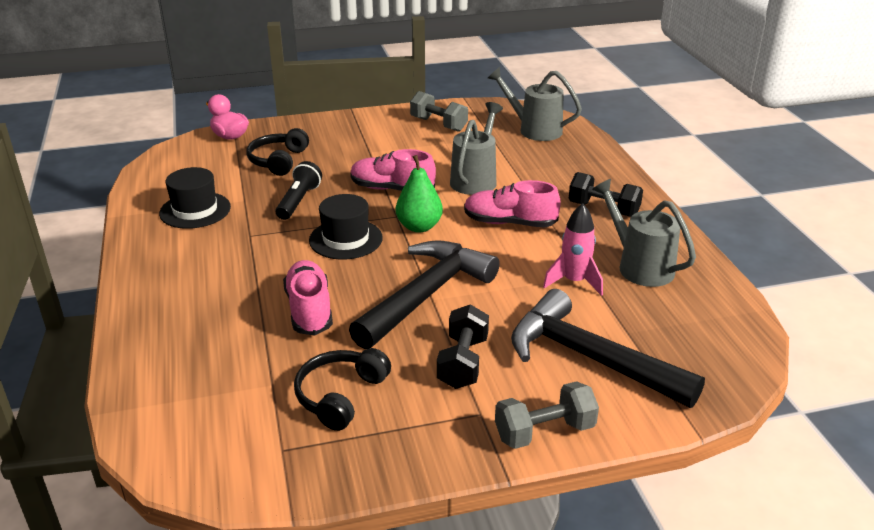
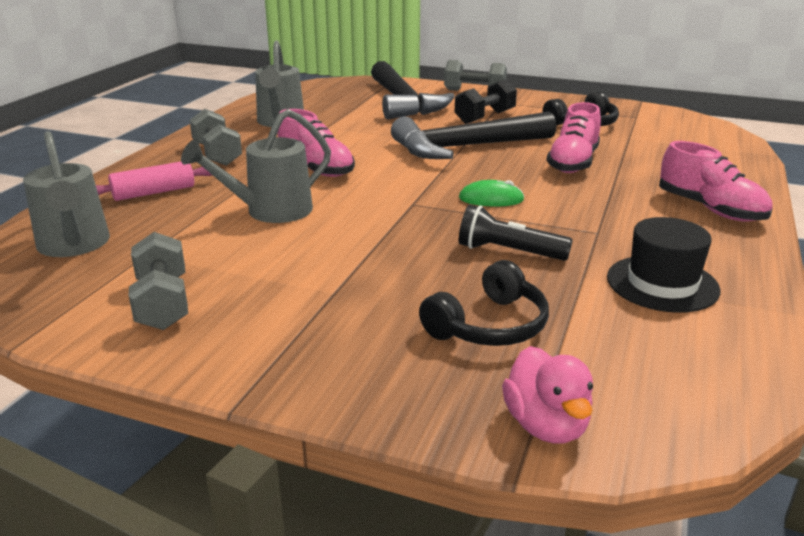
camera: 145 degrees left, 5 degrees down
(298, 201) = (509, 252): black flashlight -> black flashlight turned 60 degrees clockwise
(345, 239) = (491, 199): black hat -> green mouse
(392, 189) = (378, 231): pink shoe -> pink shoe (710, 209)
(419, 227) = (403, 188): green pear -> none
(569, 167) = (154, 192): none -> pink rolling pin
(574, 282) = (343, 127): pink rocket -> none
(603, 209) = (217, 154): black dumbbell -> grey dumbbell

